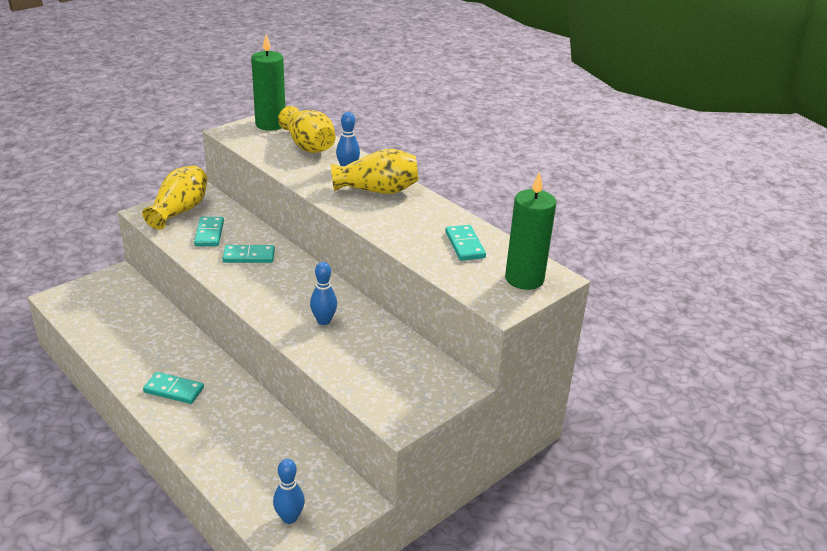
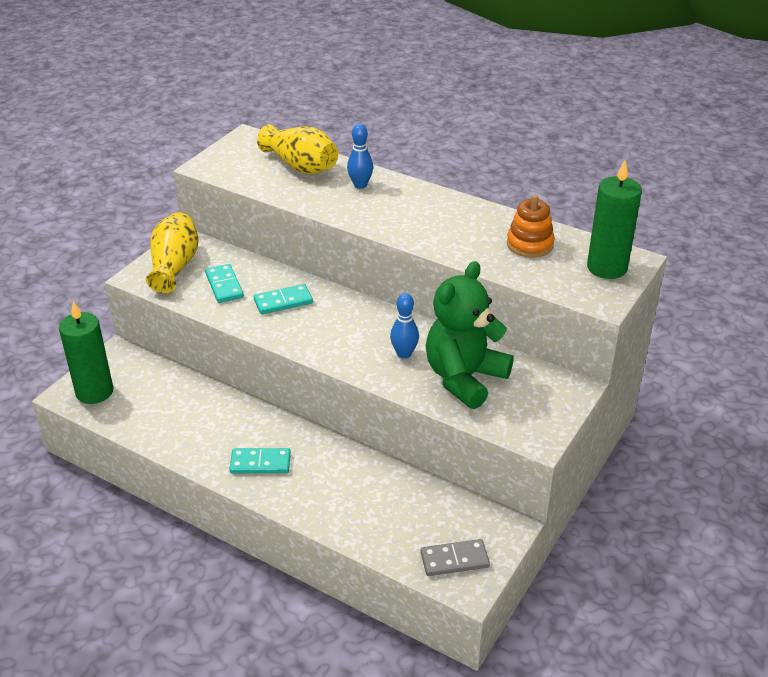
camera: 15 degrees left, 5 degrees up
(270, 124) = (243, 148): green candle -> green candle (94, 392)
(289, 518) = (454, 560): blue bowling pin -> grey domino
(364, 353) = (464, 378): none -> green teddy bear
(377, 190) = (406, 203): yellow vase -> none
(465, 245) = (530, 244): turquoise domino -> orange stacking toy

